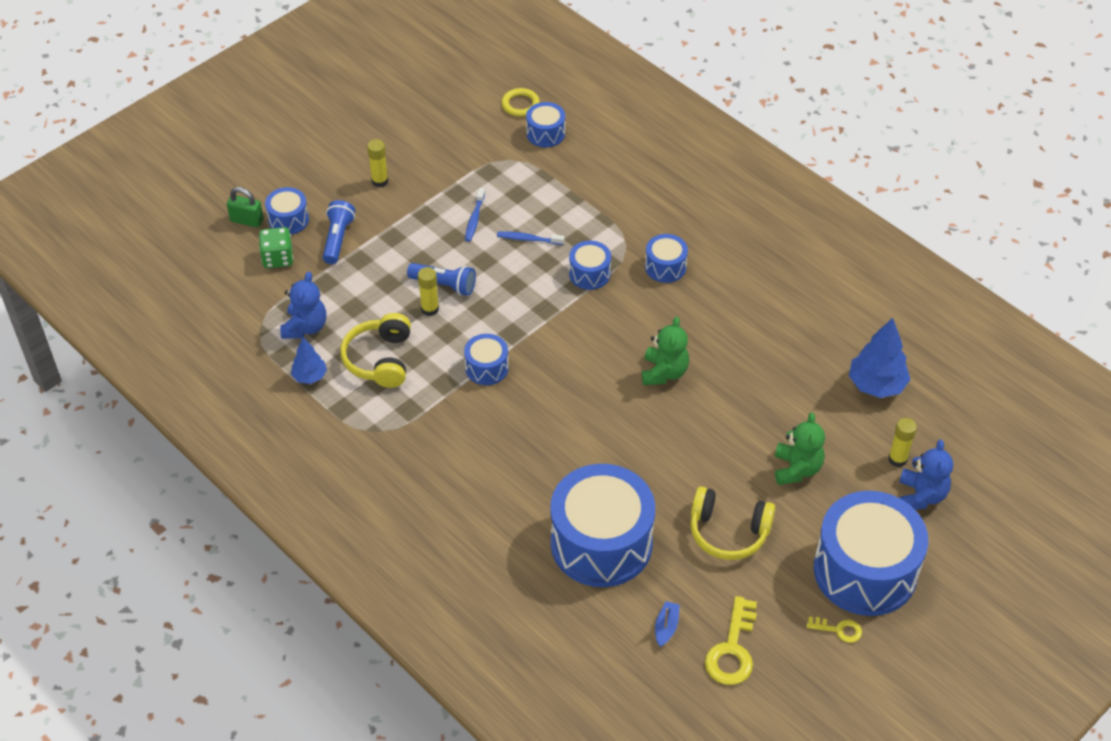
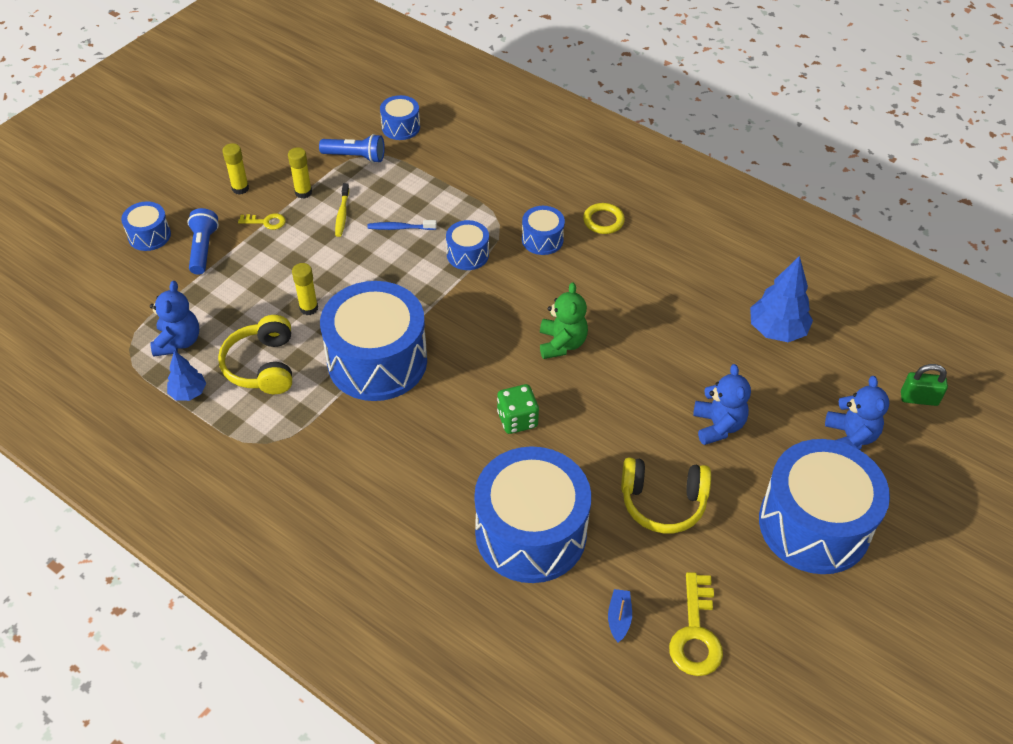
camera: 10 degrees left, 0 degrees up
(247, 220) = (105, 241): green padlock -> green padlock (919, 398)
(278, 258) = (141, 275): green dice -> green dice (517, 419)
(444, 285) = (320, 282): blue flashlight -> blue flashlight (355, 157)
(474, 219) = (342, 214): blue toothbrush -> yellow toothbrush
(486, 368) = (377, 361): blue drum -> blue drum, size x2.18
(520, 105) = (371, 103): yellow ring -> yellow ring (603, 221)
(796, 469) = (718, 426): green teddy bear -> blue teddy bear
(838, 630) = (803, 594): yellow key -> yellow key (266, 222)
(897, 459) = (817, 402): yellow glue stick -> yellow glue stick (303, 192)

